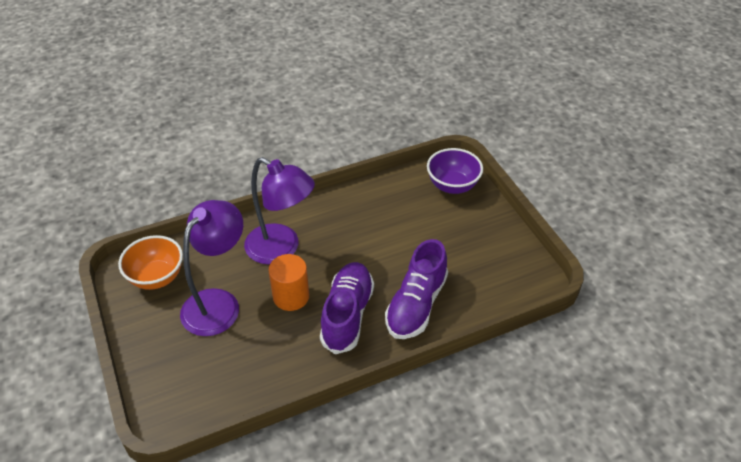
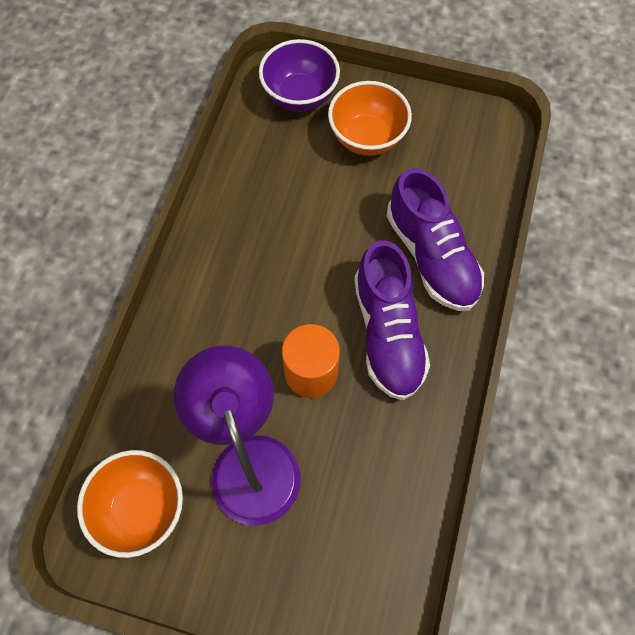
camera: 50 degrees left, 20 degrees up
(281, 249) = (229, 332): purple lamp -> none
(347, 315) = (388, 333): purple shoe -> purple shoe turned 150 degrees counterclockwise
(460, 229) = (367, 138): none -> orange bowl

